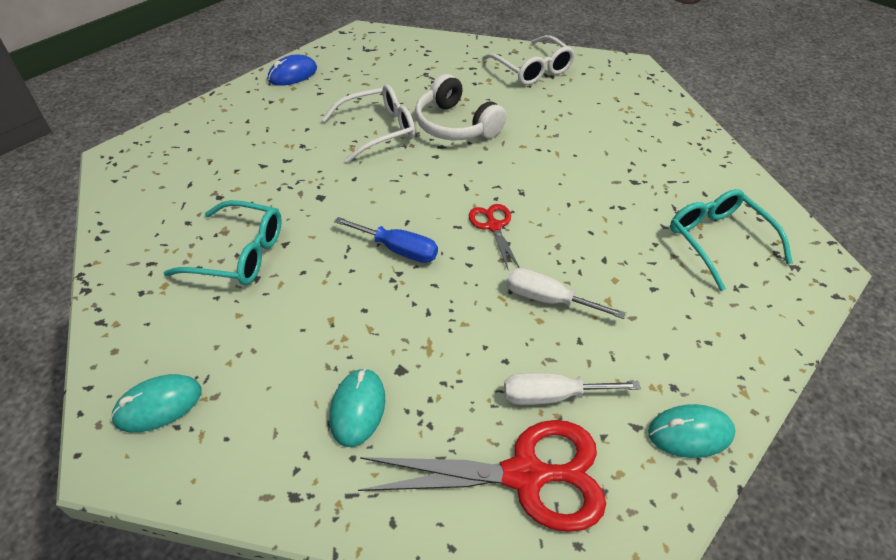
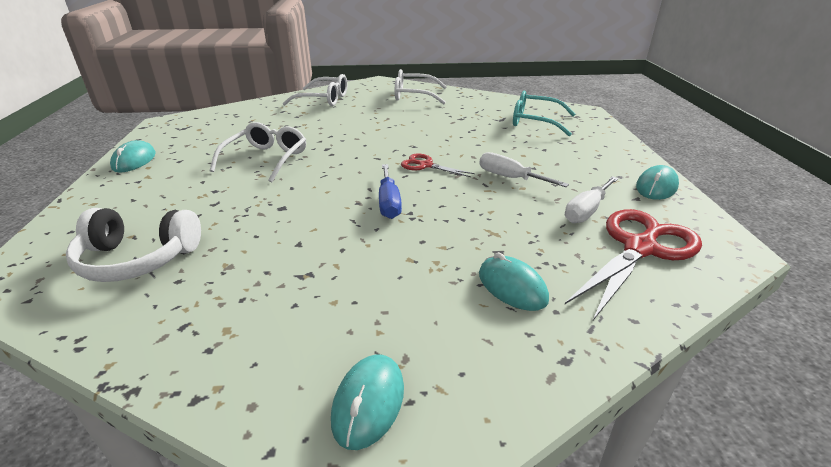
camera: 45 degrees left, 15 degrees down
(239, 254) = (268, 270): turquoise glasses -> none
(293, 74) = (134, 161): blue mouse -> turquoise mouse
(398, 249) = (389, 203): blue screwdriver -> blue screwdriver turned 105 degrees clockwise
(455, 125) = (319, 137): white headphones -> white headphones (137, 259)
(547, 299) = (510, 178): white screwdriver -> white screwdriver turned 60 degrees clockwise
(638, 113) = (414, 95): none -> white glasses

